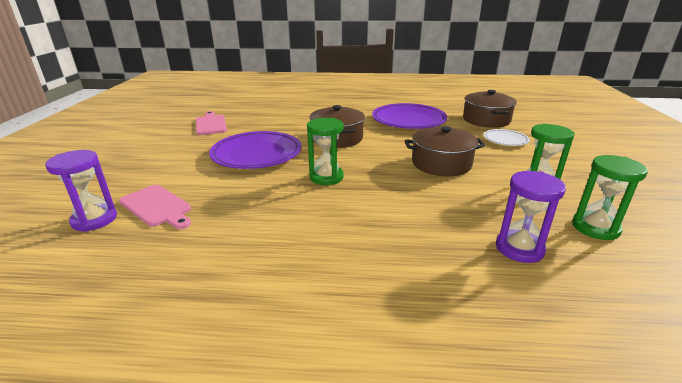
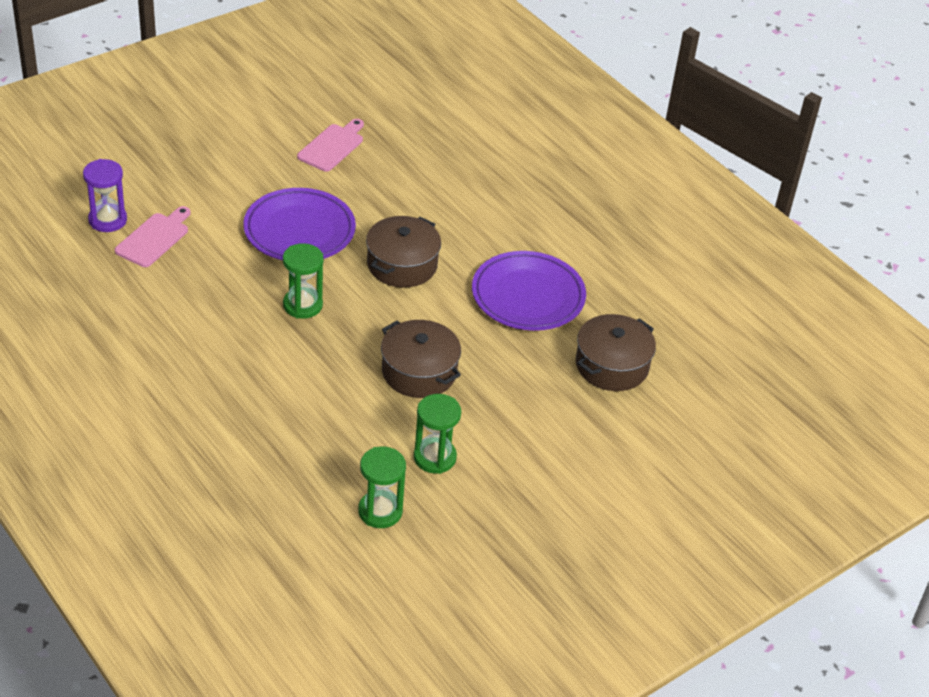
camera: 45 degrees right, 15 degrees up
(157, 207) = (154, 238): pink cutting board -> pink cutting board turned 150 degrees counterclockwise
(505, 140) = (550, 402): white plate -> none
(519, 248) = (297, 470): purple hourglass -> none

